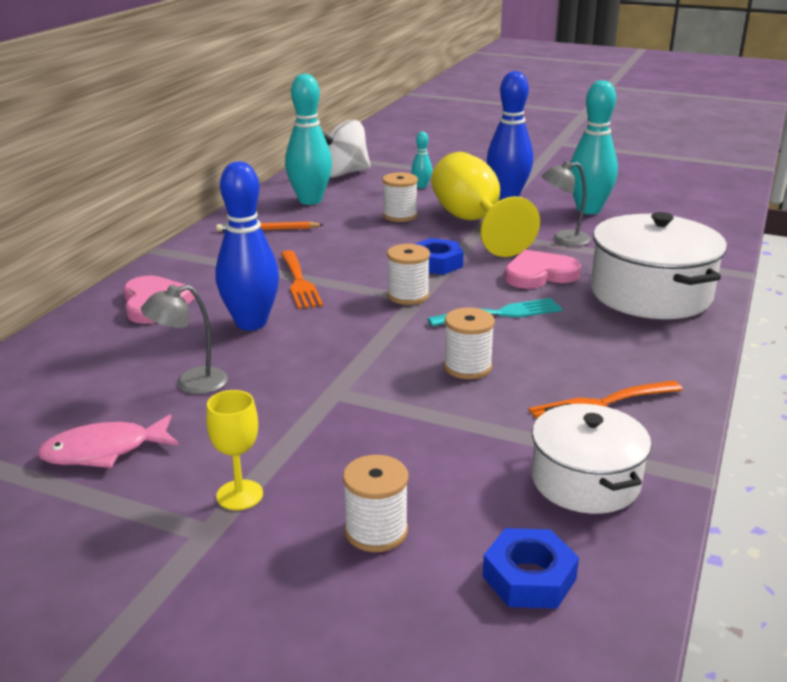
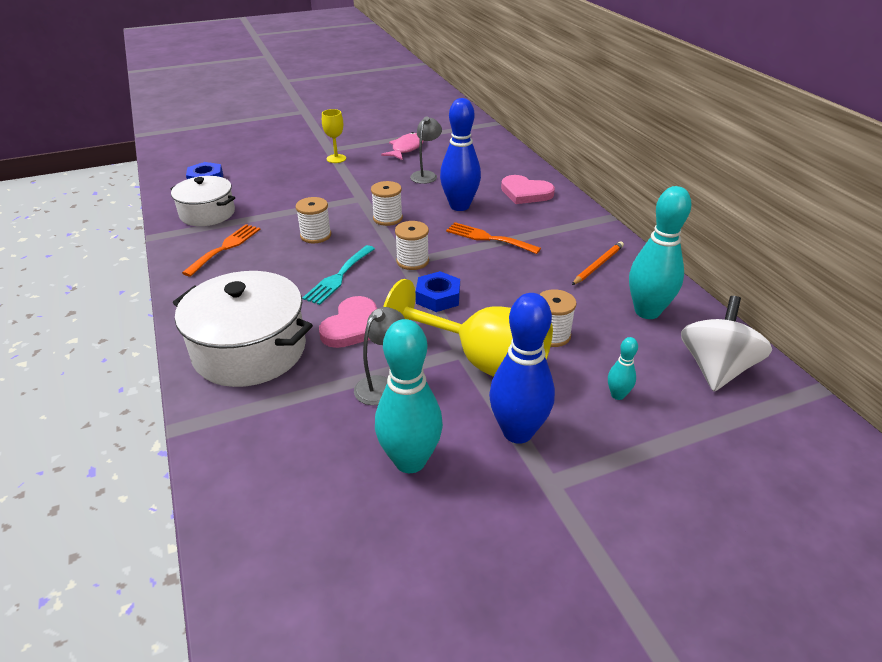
camera: 135 degrees right, 10 degrees up
(376, 531) = (274, 169): white spool -> white spool (387, 218)

